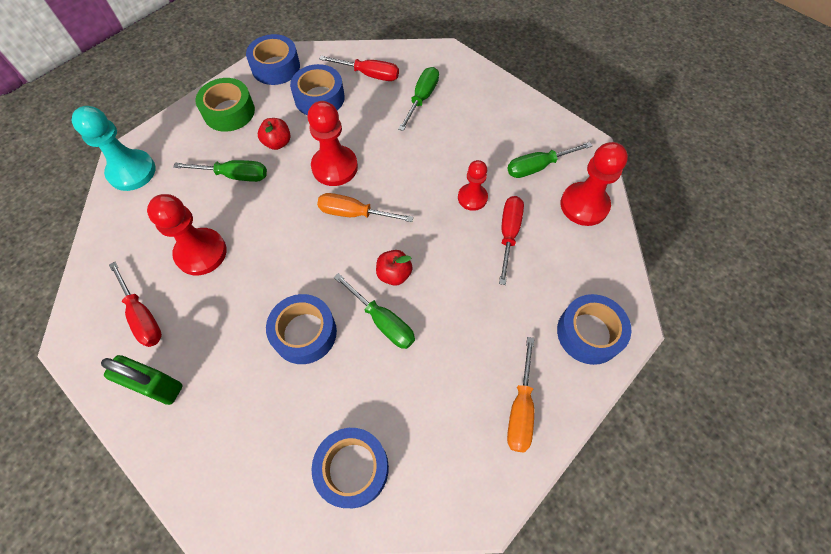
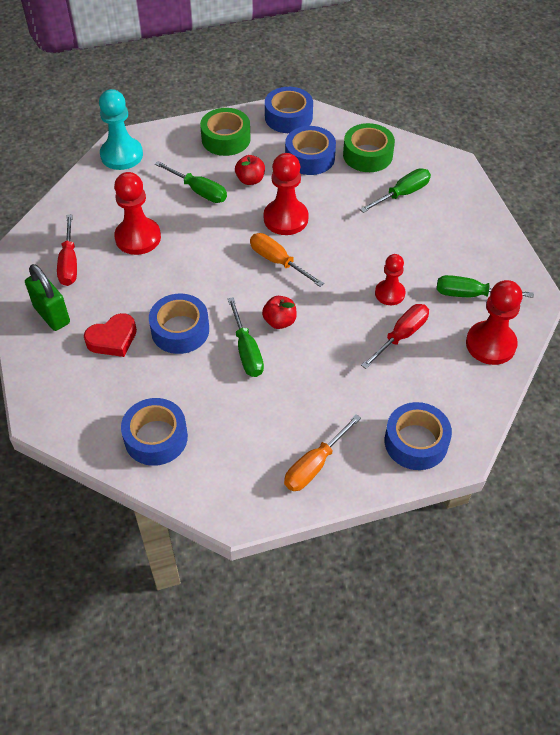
camera: 30 degrees right, 10 degrees down
(240, 379) = (113, 339): none -> red heart
(369, 74) = (367, 155): red screwdriver -> green tape

